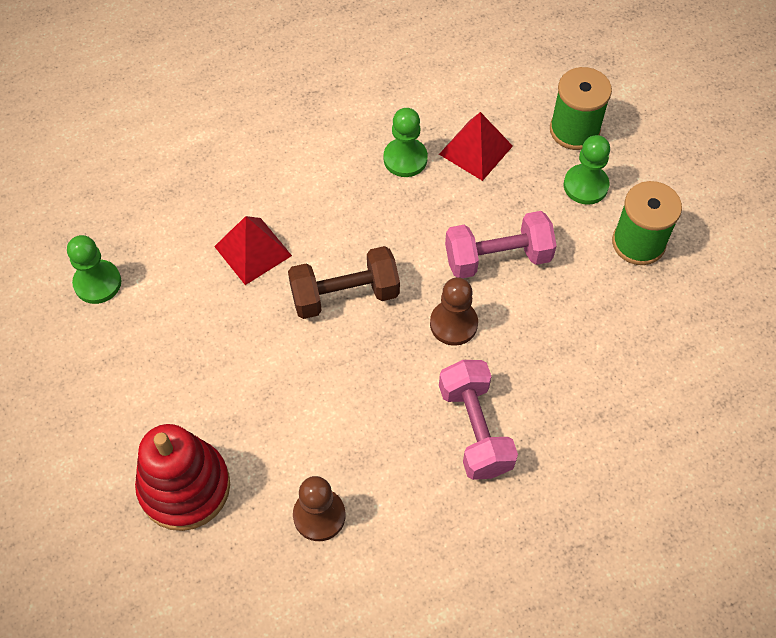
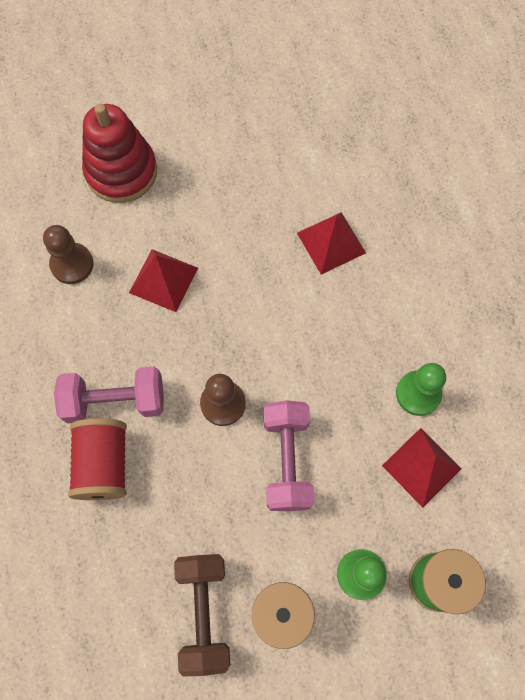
camera: 100 degrees right, 10 degrees up
(97, 283) = (318, 121): green pawn -> none
(323, 409) = (163, 280): none -> red pyramid
(345, 295) = (271, 313): brown dumbbell -> brown dumbbell (204, 612)
(545, 425) = (103, 464): none -> red spool

